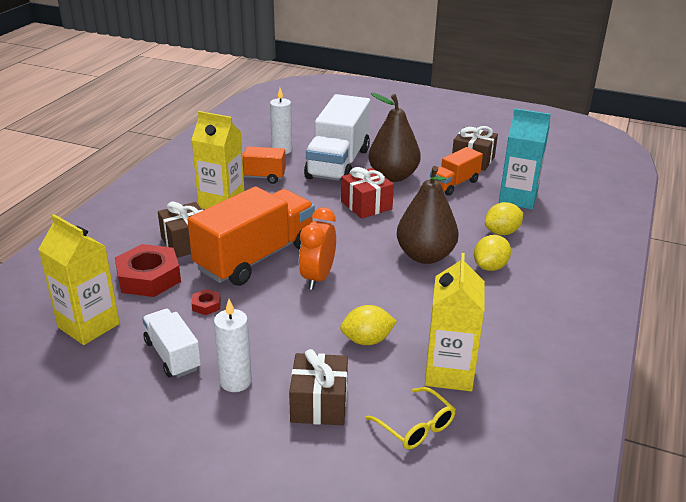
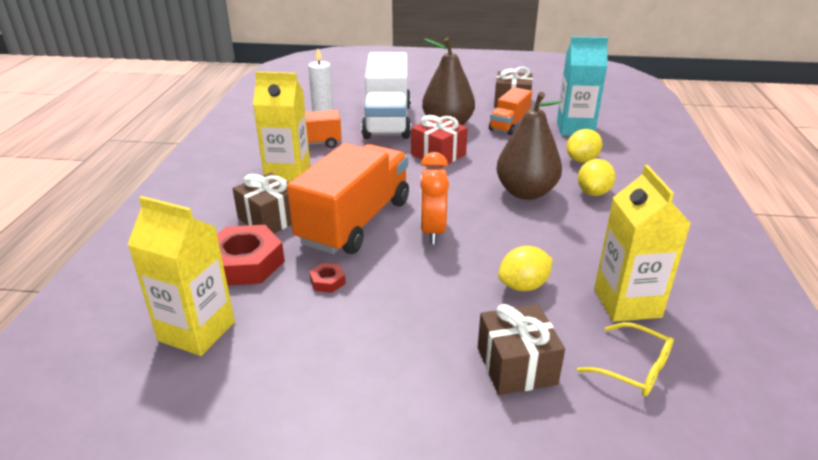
camera: 15 degrees left, 0 degrees up
(173, 355) = (318, 346): white truck -> none
(235, 381) = (408, 361): white candle -> none

